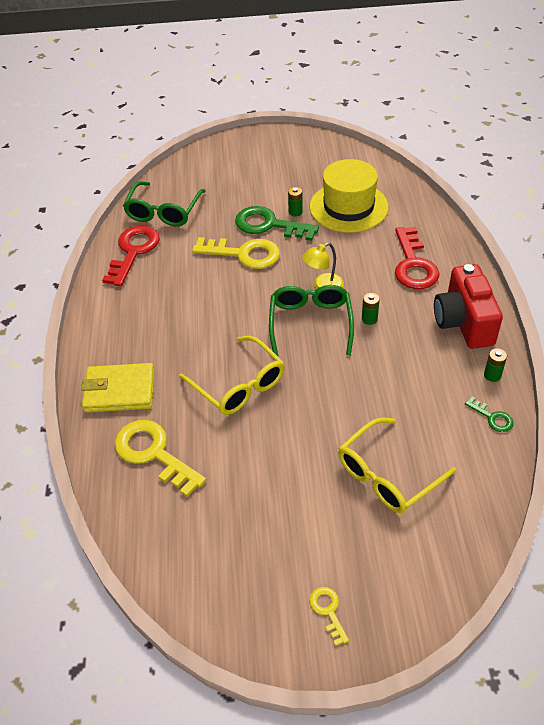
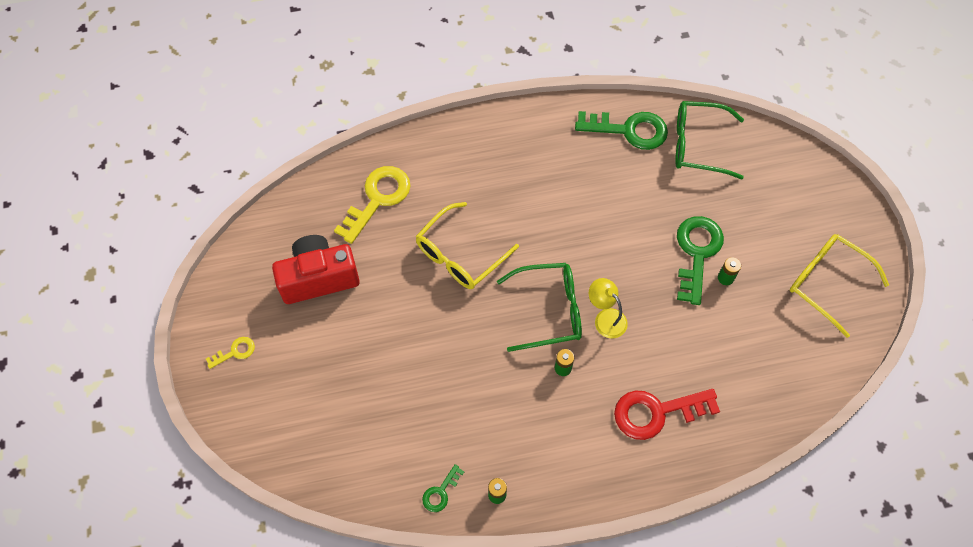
camera: 80 degrees right, 15 degrees up
(119, 391) = (444, 158): yellow wallet -> none
(133, 251) = (629, 130): red key -> green key
(244, 254) = (644, 234): yellow key -> none
(348, 207) = (747, 335): yellow hat -> none
(387, 475) = (366, 393): yellow glasses -> yellow glasses (827, 283)
(463, 322) = (571, 467): red camera -> red camera (318, 278)

